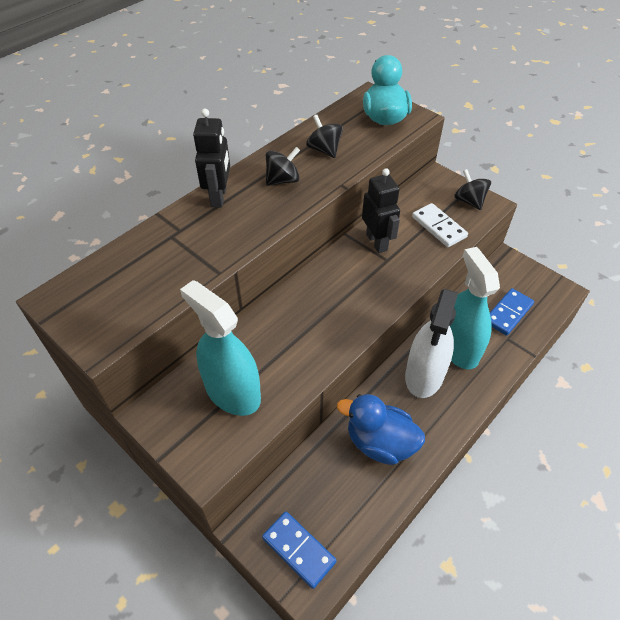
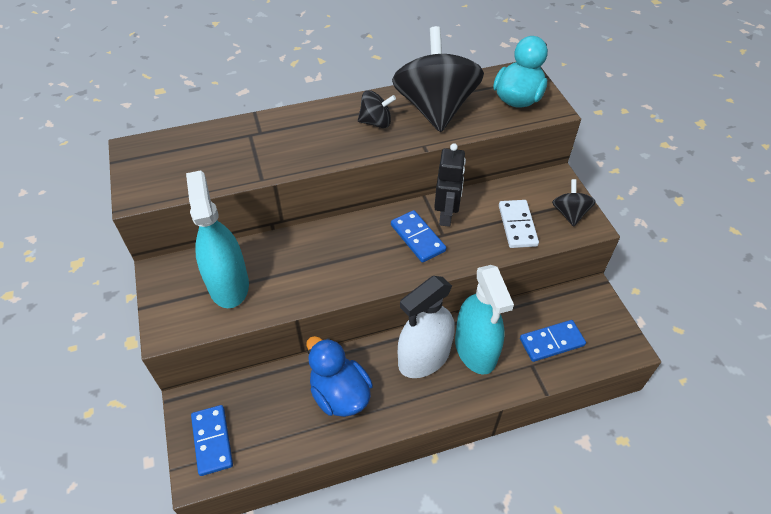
camera: 30 degrees right, 0 degrees up
(219, 197) = (312, 116): black robot -> none
(324, 150) = (435, 109): black spinning top -> black spinning top, size x2.18
(369, 271) = (418, 238): none -> blue domino
(458, 347) = (475, 349): turquoise spray bottle -> turquoise spray bottle turned 150 degrees clockwise

